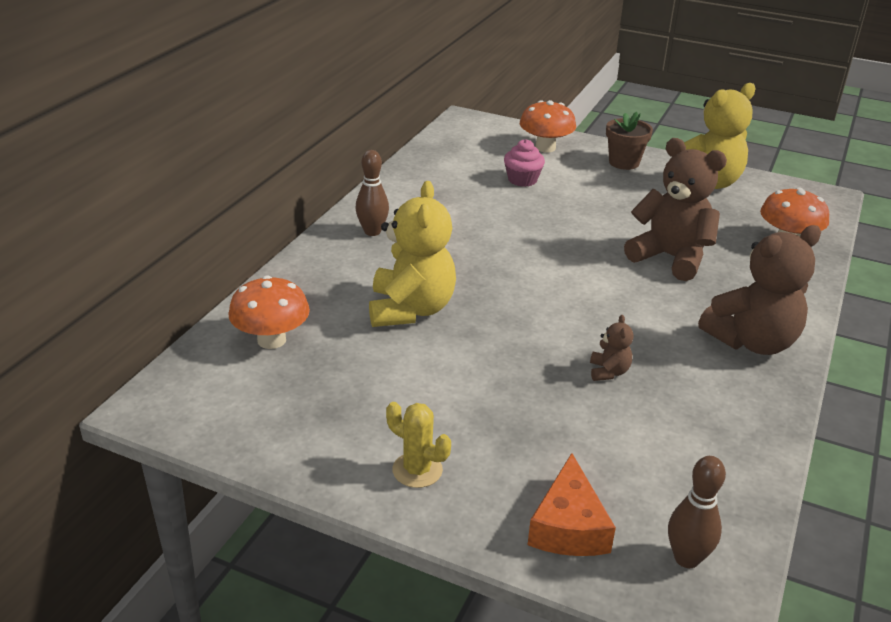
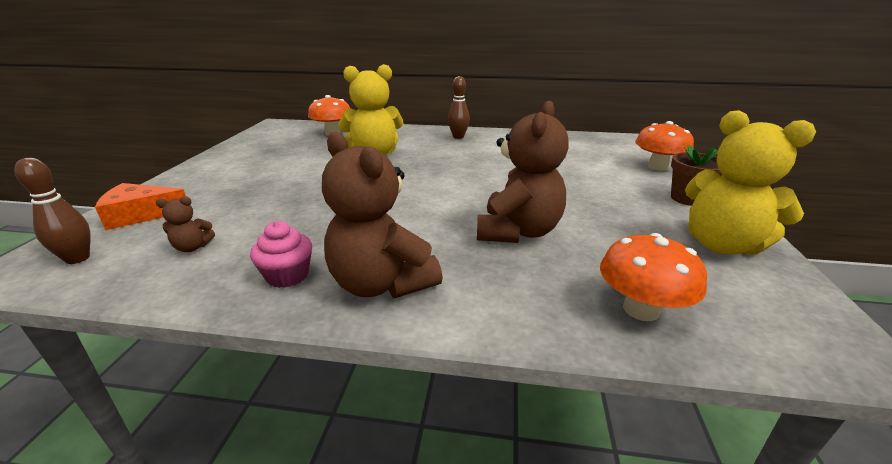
camera: 75 degrees right, 5 degrees down
(417, 470) = (214, 172): yellow cactus -> none
(522, 180) = (585, 165): pink cupcake -> pink cupcake (287, 275)
(608, 372) = (315, 215): brown teddy bear -> brown teddy bear (192, 247)

